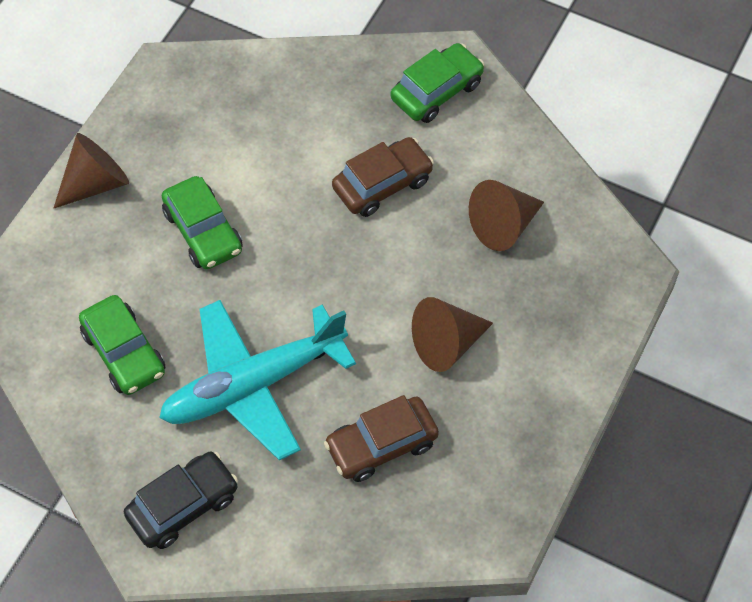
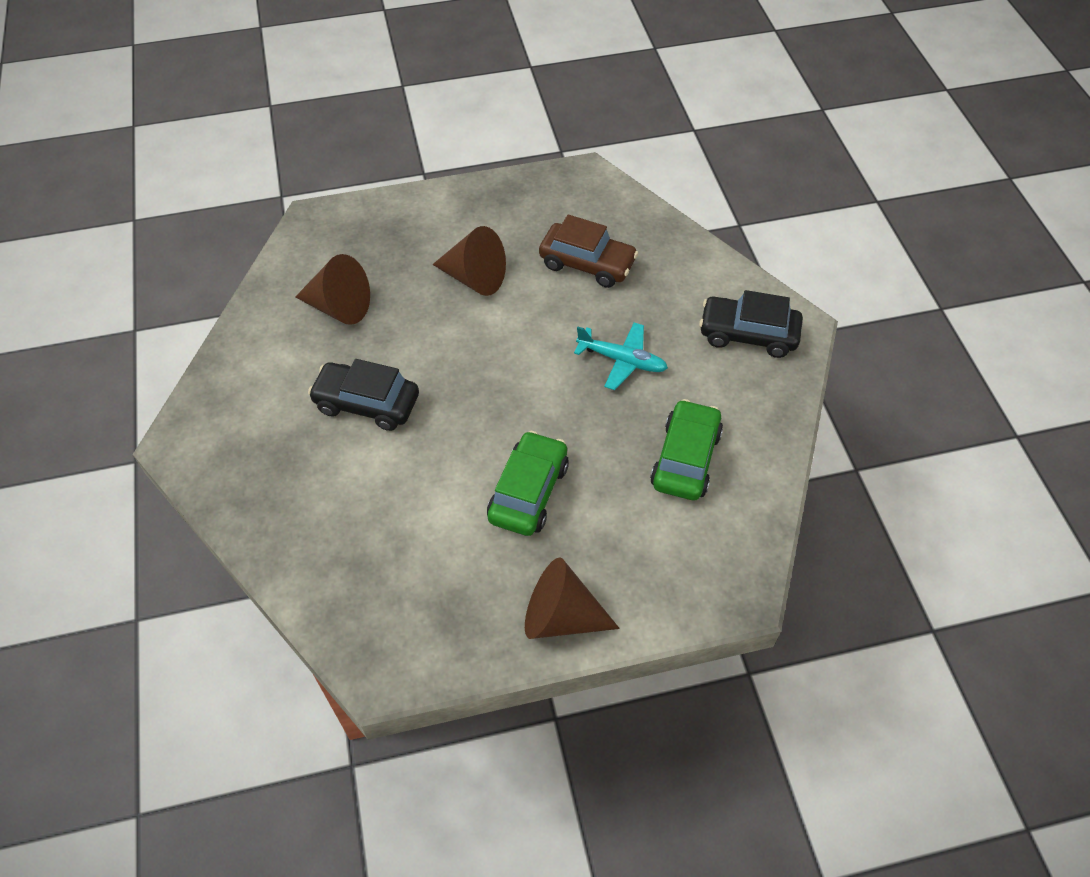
camera: 130 degrees left, 5 degrees down
(253, 385) = (622, 360): turquoise plane -> turquoise plane, size x0.50
(382, 184) = (367, 403): brown car -> black car
(437, 91) = (232, 430): green car -> none

